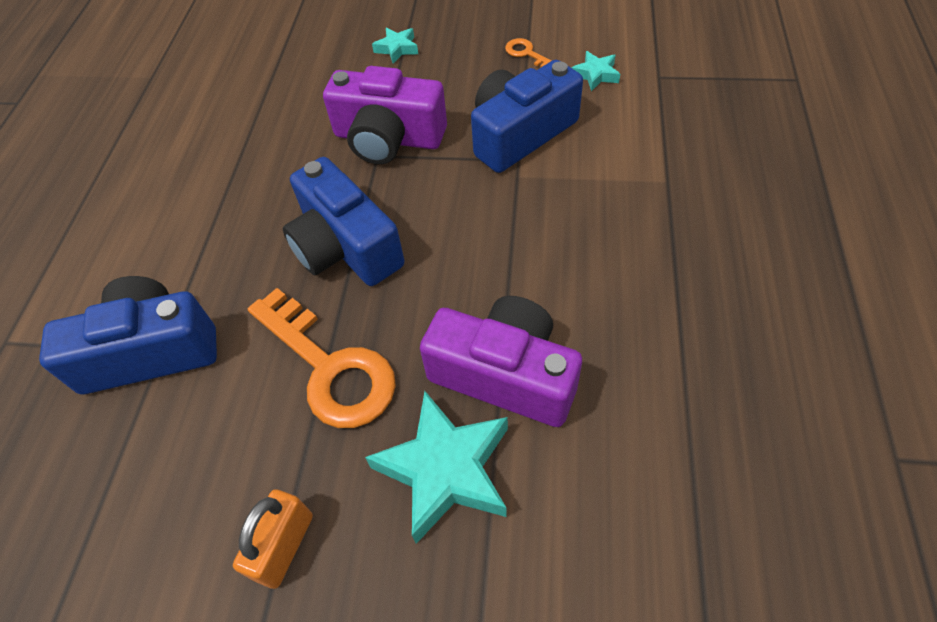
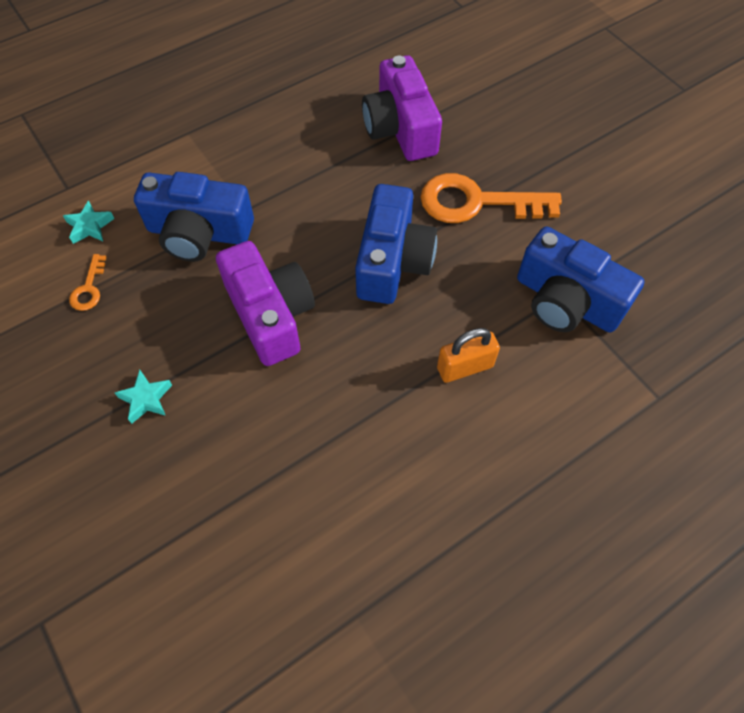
camera: 135 degrees left, 5 degrees up
(284, 546) = (570, 151): orange padlock -> orange padlock (465, 367)
(330, 368) = (476, 202): orange key -> orange key turned 90 degrees counterclockwise
(445, 470) = (473, 120): turquoise star -> none

